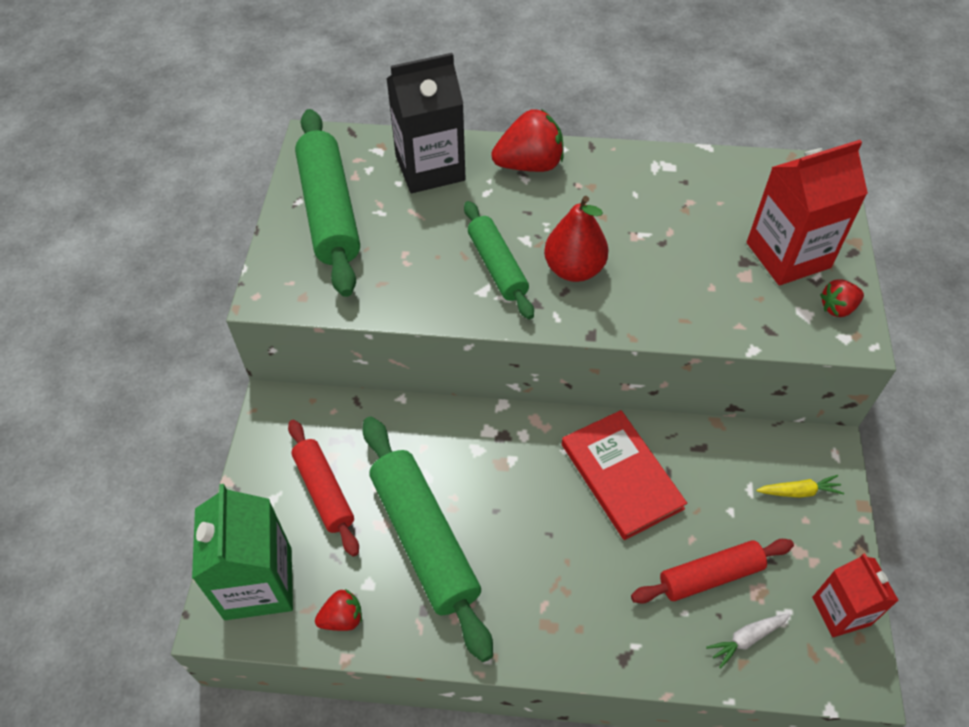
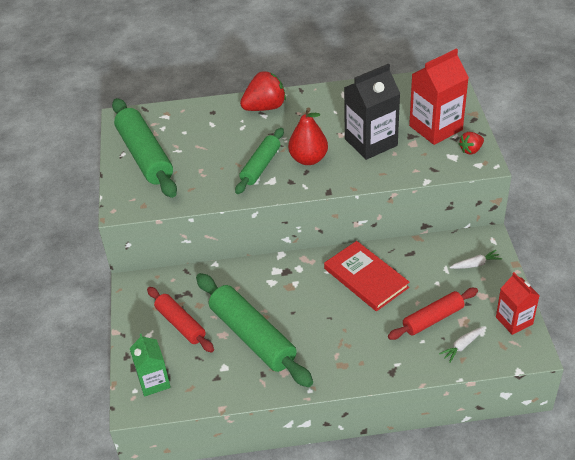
camera: 10 degrees left, 10 degrees down
(258, 583) = (154, 381): green carton -> green carton, size x0.63
(342, 618) = (213, 388): red strawberry -> none
(430, 168) = (202, 120): black carton -> black carton (371, 142)
(497, 266) = (261, 166): green rolling pin -> green rolling pin turned 60 degrees clockwise
(799, 491) = (475, 264): yellow carrot -> white carrot

